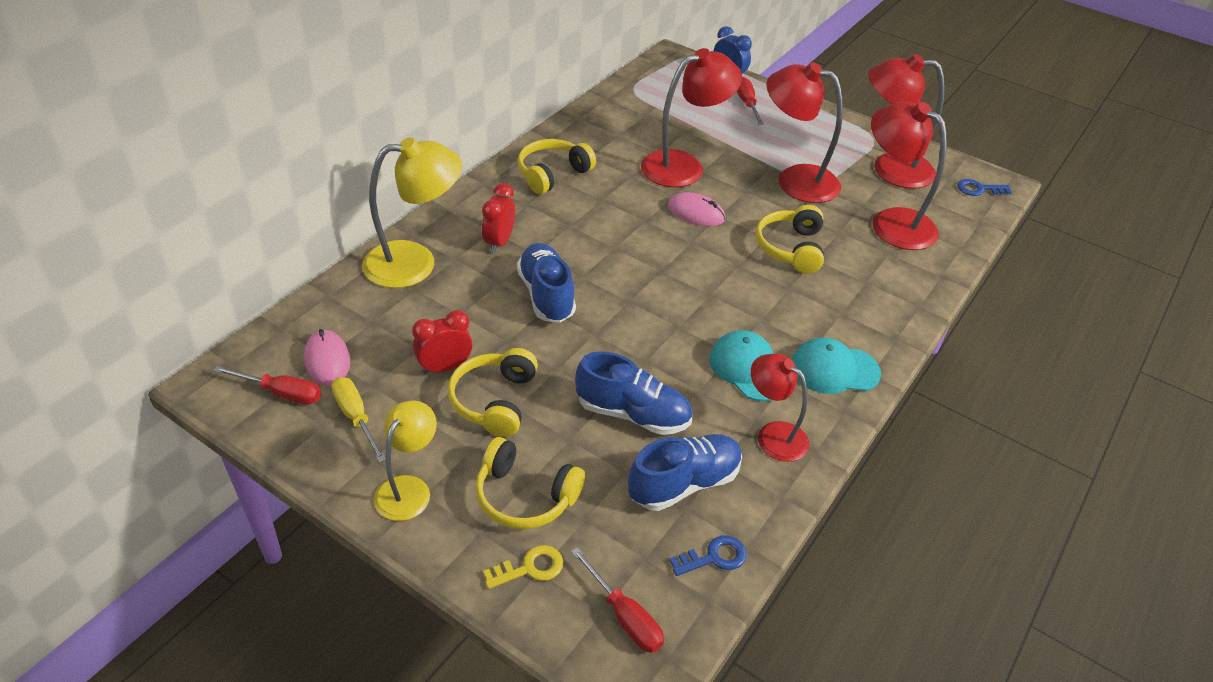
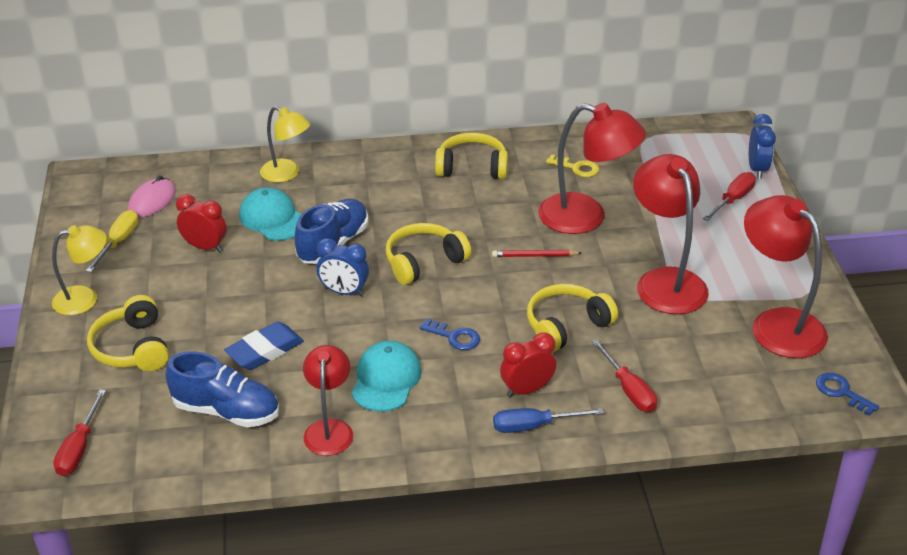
camera: 50 degrees right, 5 degrees down
(281, 393) = (104, 203): red screwdriver -> red screwdriver (628, 389)
(415, 263) = (287, 174): yellow lamp -> yellow lamp, size x0.62
(494, 401) = (201, 285): yellow headphones -> yellow headphones (424, 262)
(499, 242) = (359, 192): red clock -> red clock (527, 390)
(530, 568) = (75, 385): yellow key -> yellow key (576, 168)
(615, 326) = (344, 292): none -> blue clock
(633, 414) = (265, 350): blue shoe -> blue eraser
(696, 213) = (534, 256): pink mouse -> red pencil
(714, 557) = (173, 462): blue key -> blue key (454, 337)
(834, 369) = (446, 424): turquoise cap -> turquoise cap (273, 218)
(881, 329) = (534, 426): none -> blue screwdriver
(892, 222) = (695, 363): red lamp -> none

